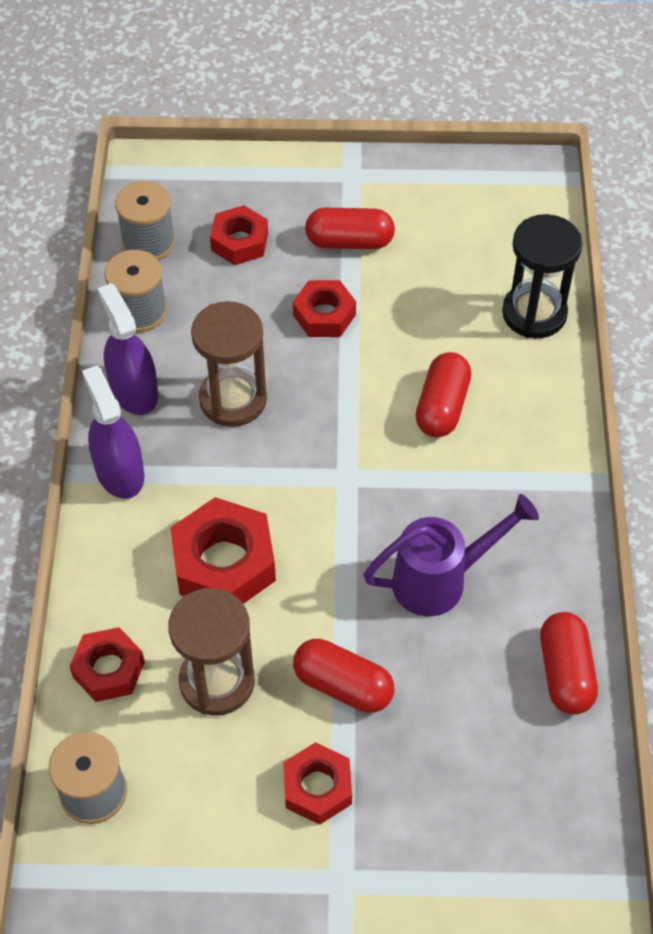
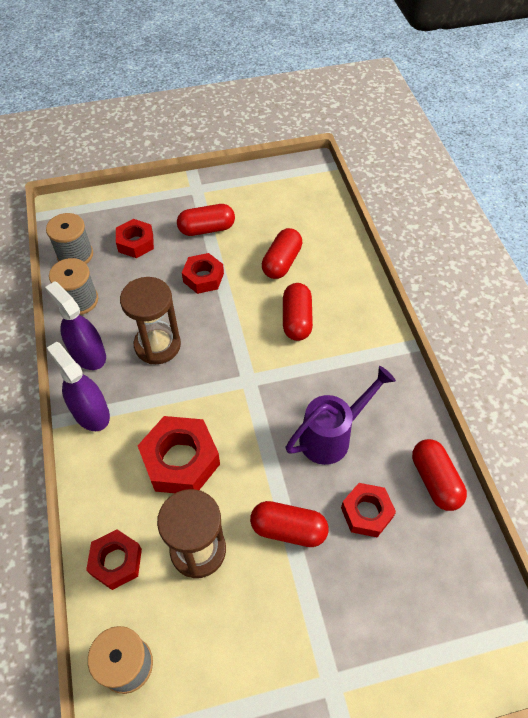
camera: 15 degrees left, 0 degrees up
(317, 788) = (293, 613): red nut -> red nut (366, 512)
(446, 316) = (281, 262): none -> red capsule
(534, 313) = (335, 249): black hourglass -> none

